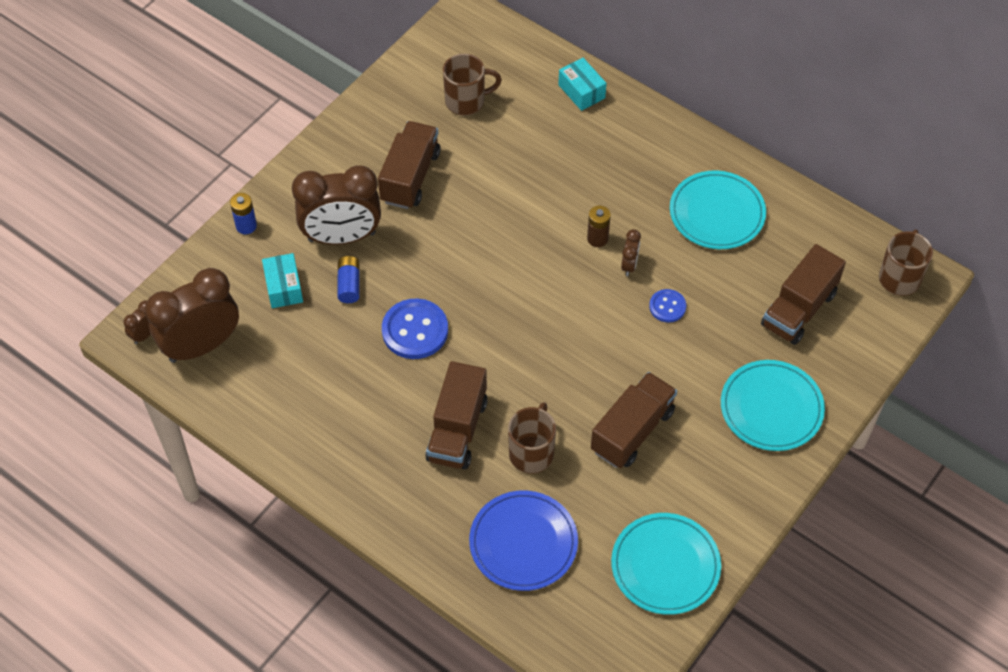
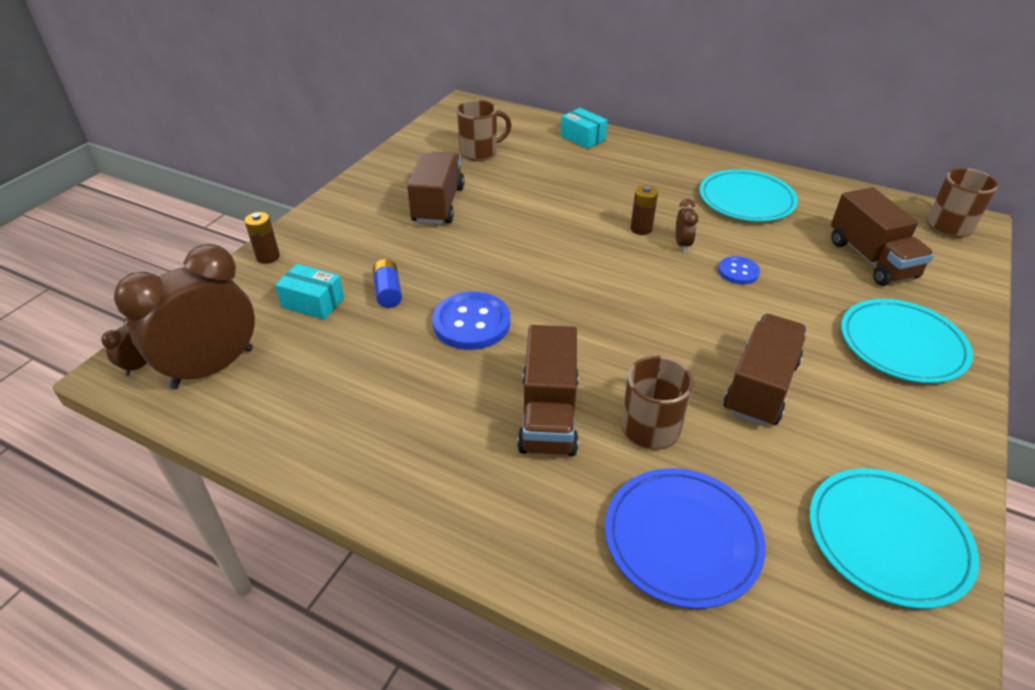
camera: 10 degrees left, 15 degrees down
(246, 226) = (268, 257): blue battery -> brown battery
(284, 287) = (313, 302): turquoise box -> turquoise box turned 45 degrees counterclockwise
(342, 237) = (374, 254): brown clock -> none
(799, 309) = (871, 259): brown truck -> brown truck turned 45 degrees counterclockwise

